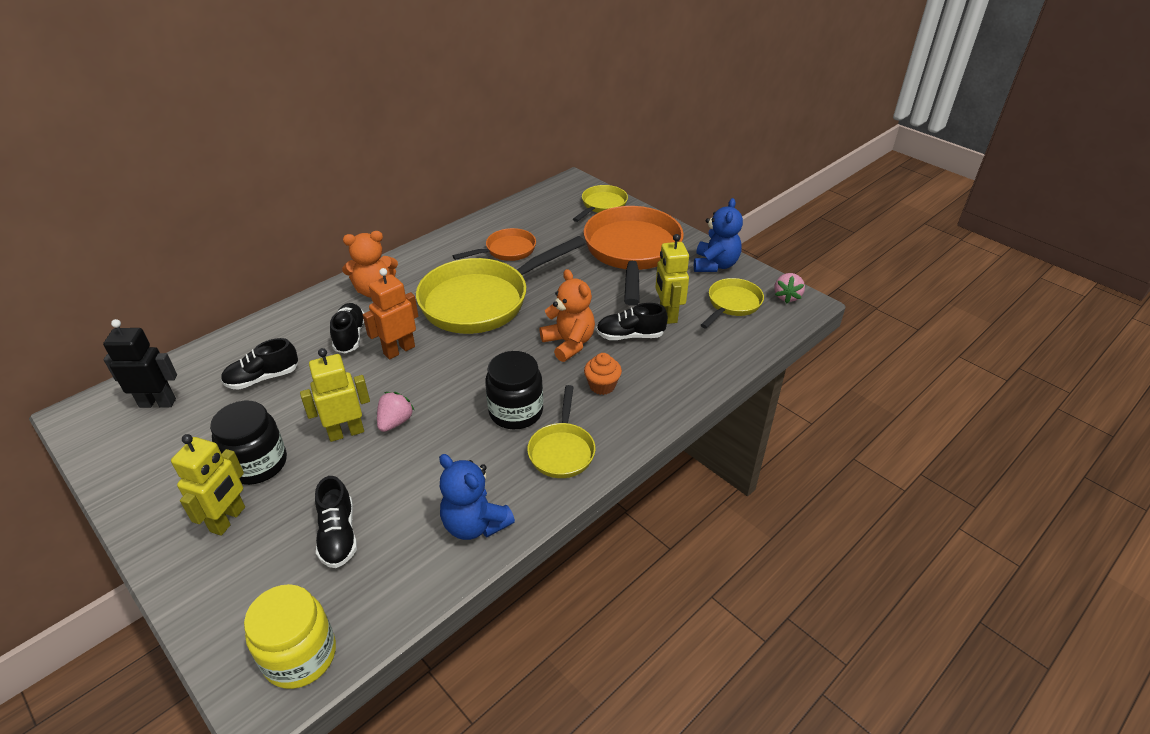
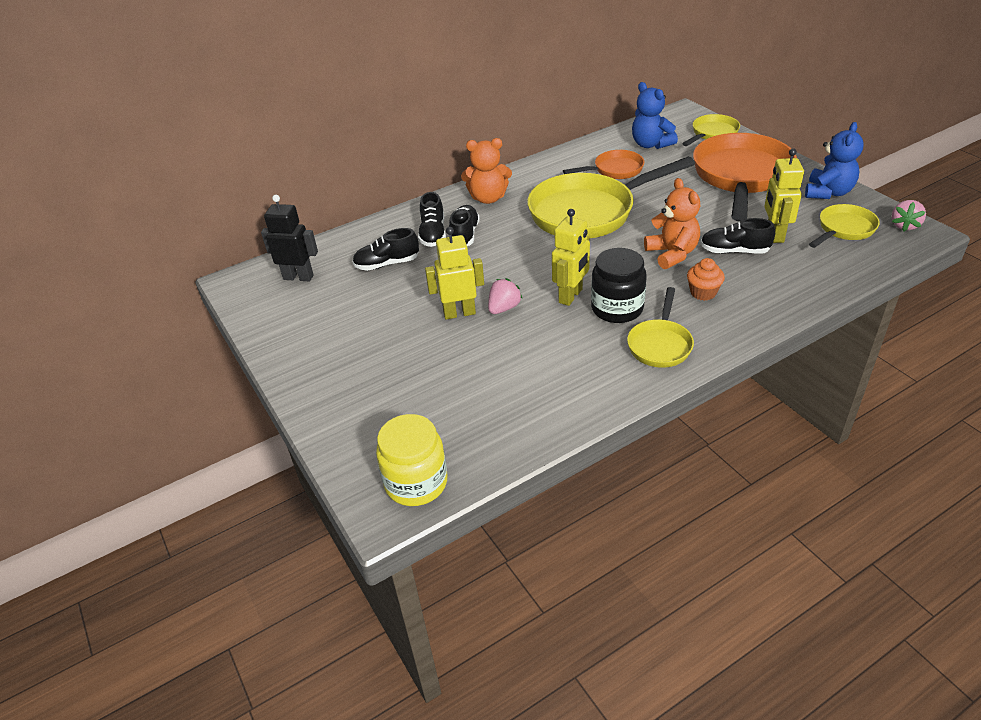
camera: 15 degrees right, 0 degrees up
(228, 519) = (357, 372): yellow robot -> yellow robot (571, 296)
(257, 464) = (382, 332): black jar -> none
(338, 535) = (451, 394): black shoe -> black shoe (433, 234)
(399, 350) = (509, 249): orange robot -> none
(475, 524) = (574, 397): blue teddy bear -> blue teddy bear (650, 144)

